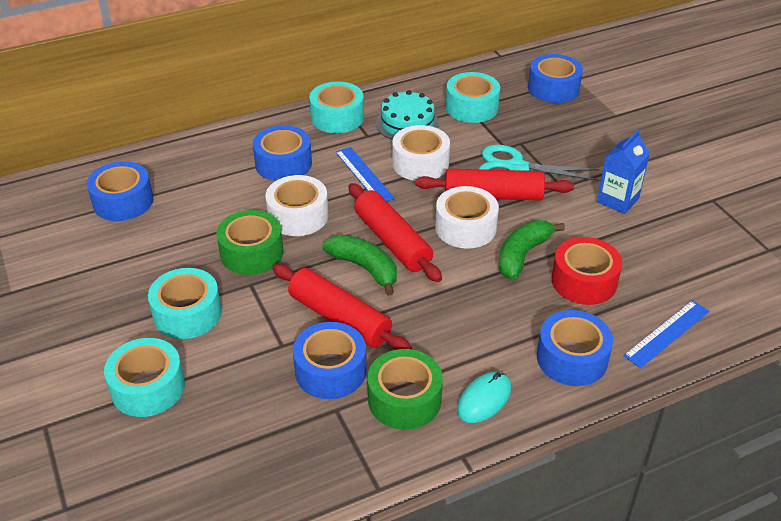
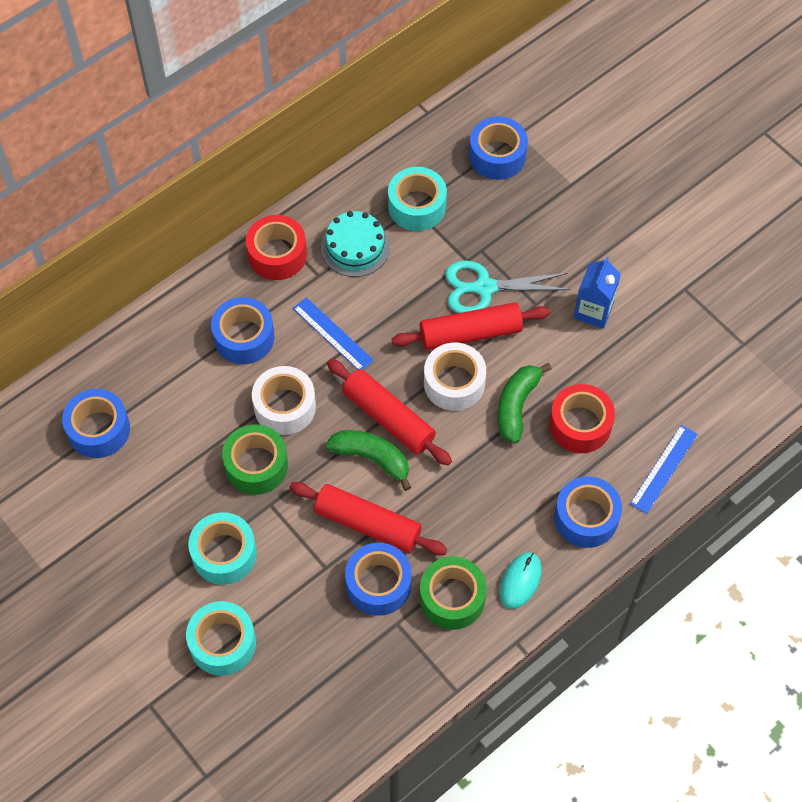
camera: 15 degrees left, 20 degrees up
(337, 117) = (277, 254): turquoise tape -> red tape
(420, 163) = (385, 304): white tape -> none

